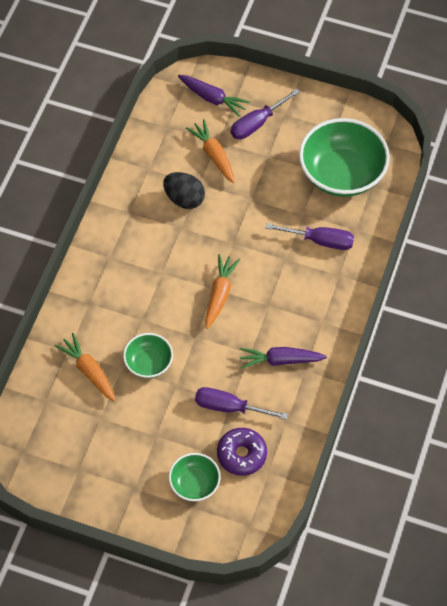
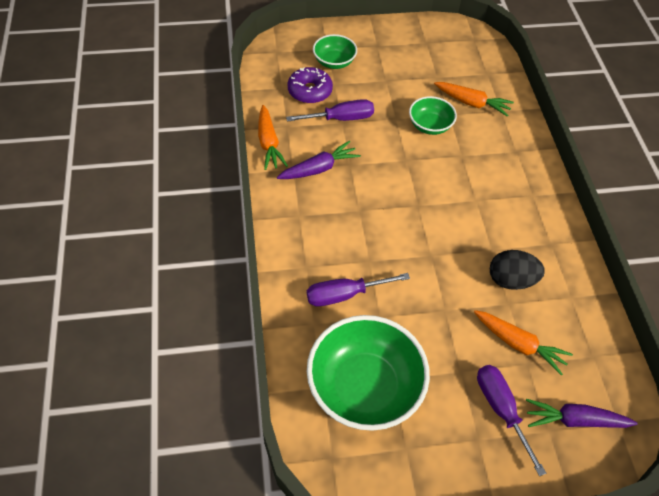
camera: 150 degrees right, 5 degrees down
(220, 294) = (410, 202): orange carrot -> orange carrot (269, 143)
(257, 123) = (501, 410): purple screwdriver -> purple screwdriver turned 45 degrees counterclockwise

